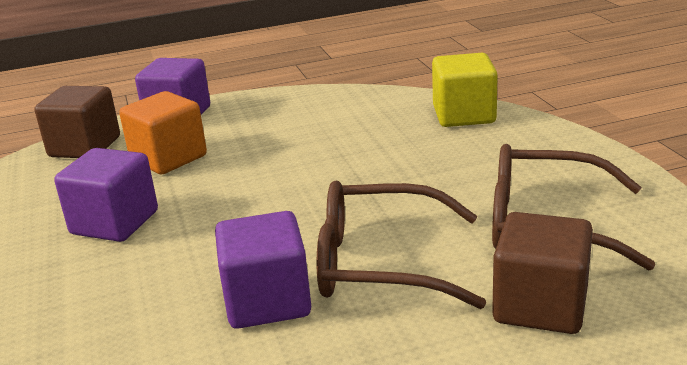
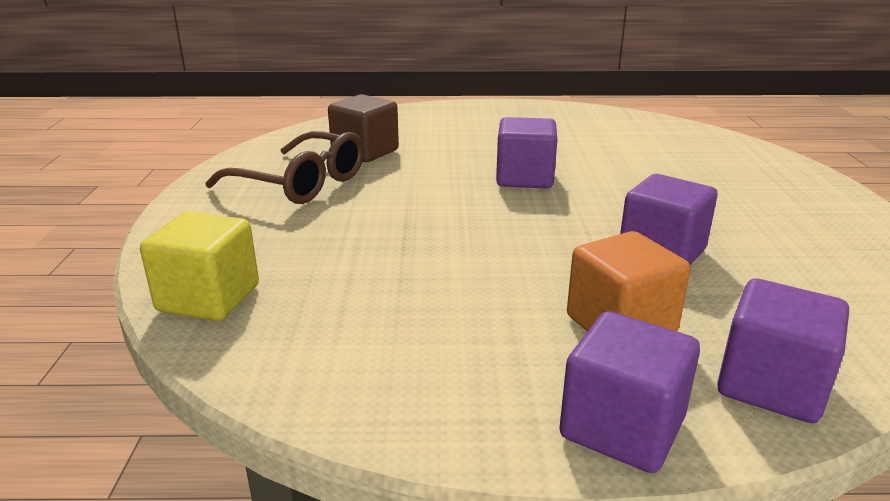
camera: 165 degrees left, 0 degrees up
(85, 147) = (771, 385): brown cube -> purple cube
(381, 263) = (436, 183): brown glasses -> none

